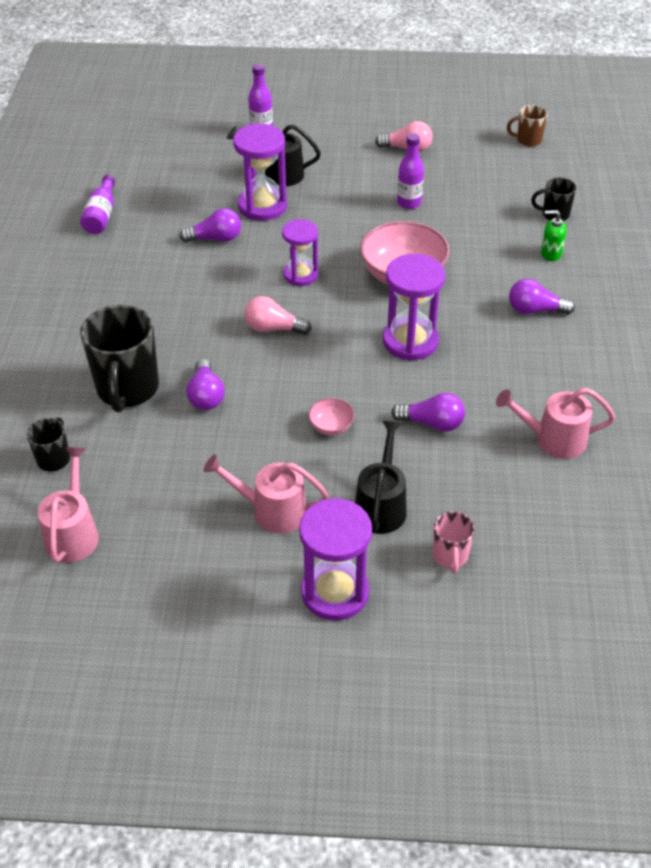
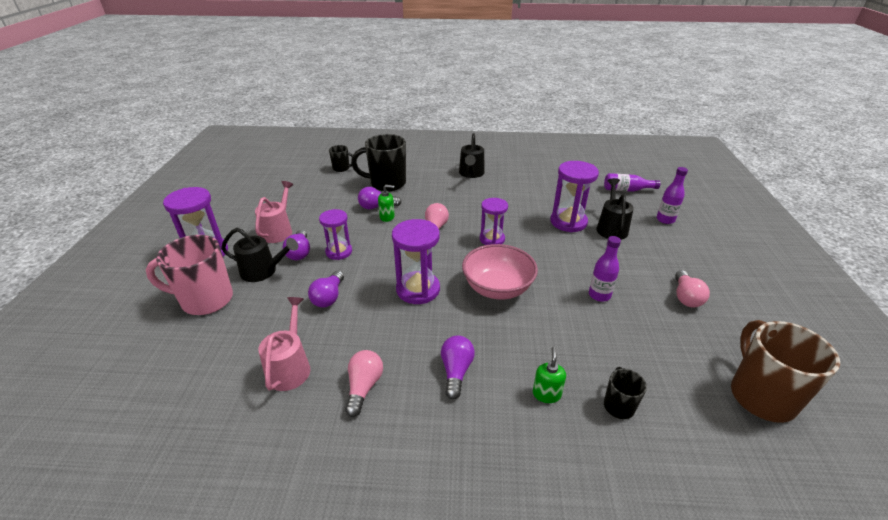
camera: 90 degrees right, 10 degrees down
(73, 532) = (291, 176): pink watering can -> none
(101, 215) = (539, 167): purple bottle -> purple bottle (626, 190)
(109, 289) = (471, 174): none -> black watering can
(215, 238) = (526, 205): purple light bulb -> purple light bulb (299, 252)
(238, 381) = (387, 217): none -> green soap dispenser
(331, 426) = (339, 252): pink bowl -> purple hourglass
(450, 556) = (205, 300): pink mug -> pink mug, size x1.99
(528, 140) = (760, 396): brown mug -> brown mug, size x1.99
(568, 376) = (364, 387): none -> pink light bulb

